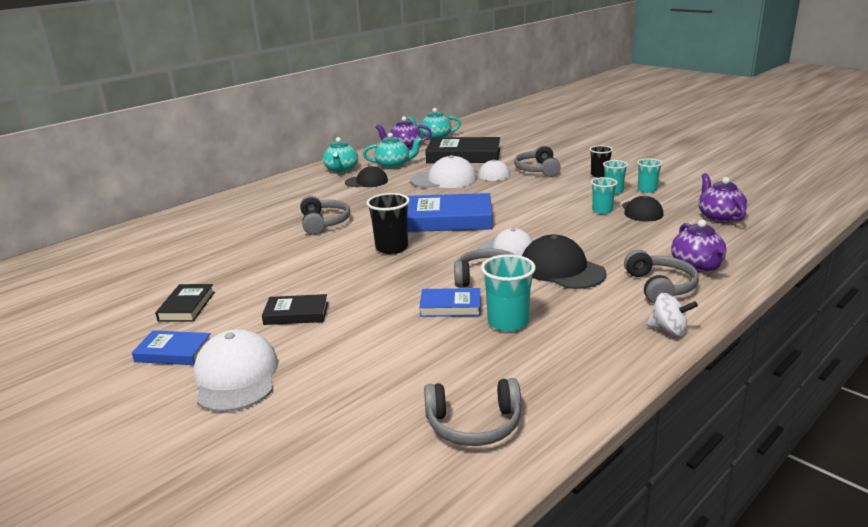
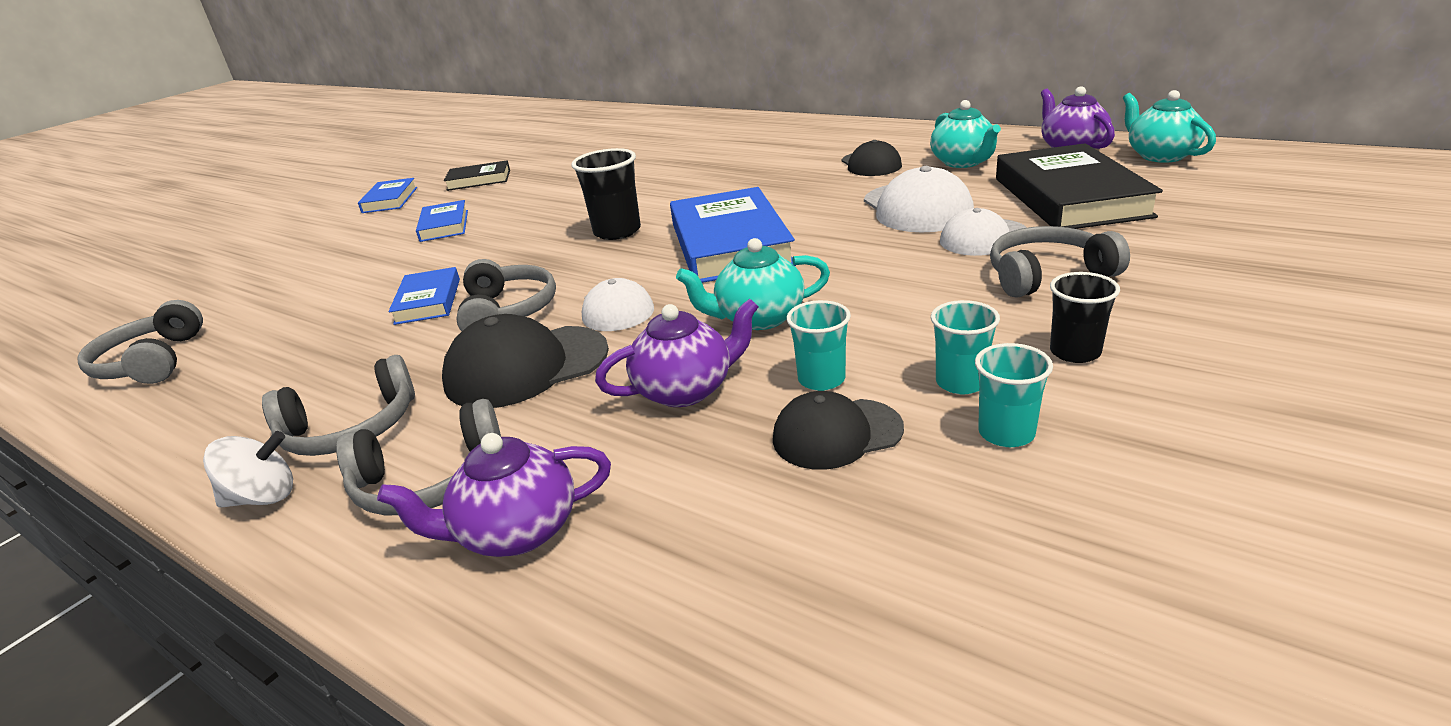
camera: 80 degrees right, 5 degrees up
(236, 376) = (330, 233): white cap -> none
(296, 314) = (444, 225): black book -> blue book
(324, 223) = (699, 178): grey headphones -> grey headphones (351, 429)
(341, 170) = (911, 140): turquoise teapot -> turquoise teapot (759, 318)
(508, 322) = (365, 347): turquoise cup -> none
(561, 269) = (526, 367): black cap -> black cap turned 150 degrees counterclockwise
(668, 330) = (263, 497): white spinning top -> white spinning top turned 120 degrees counterclockwise
(719, 217) = (839, 579): purple teapot -> purple teapot (685, 390)

